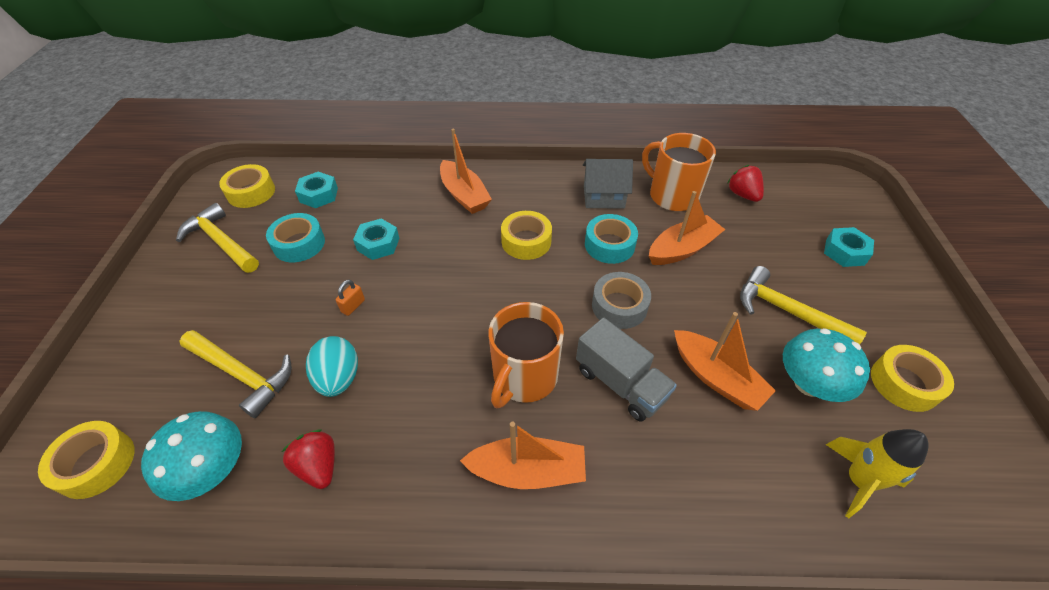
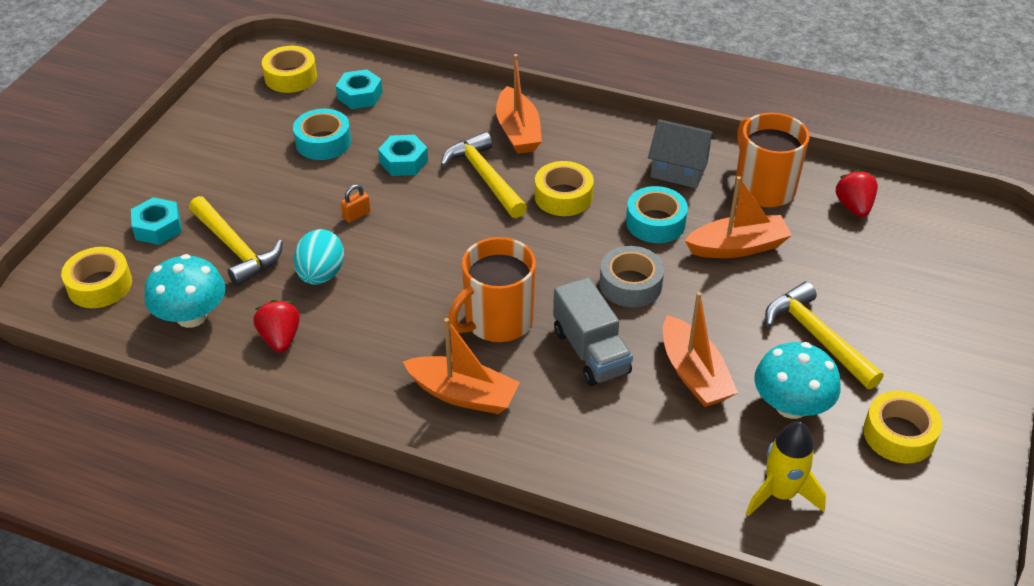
camera: 20 degrees right, 5 degrees down
(221, 242) = (247, 122): yellow hammer -> yellow hammer (485, 177)
(845, 252) = (935, 298): turquoise nut -> turquoise nut (158, 227)

